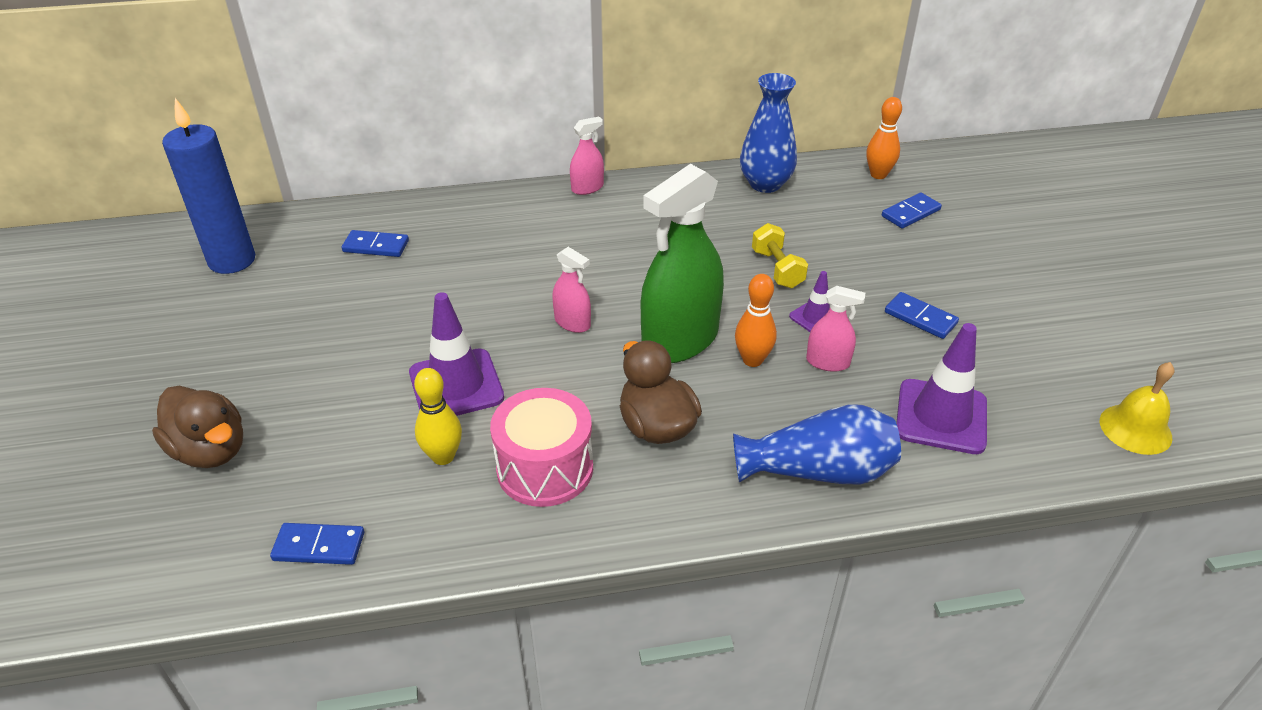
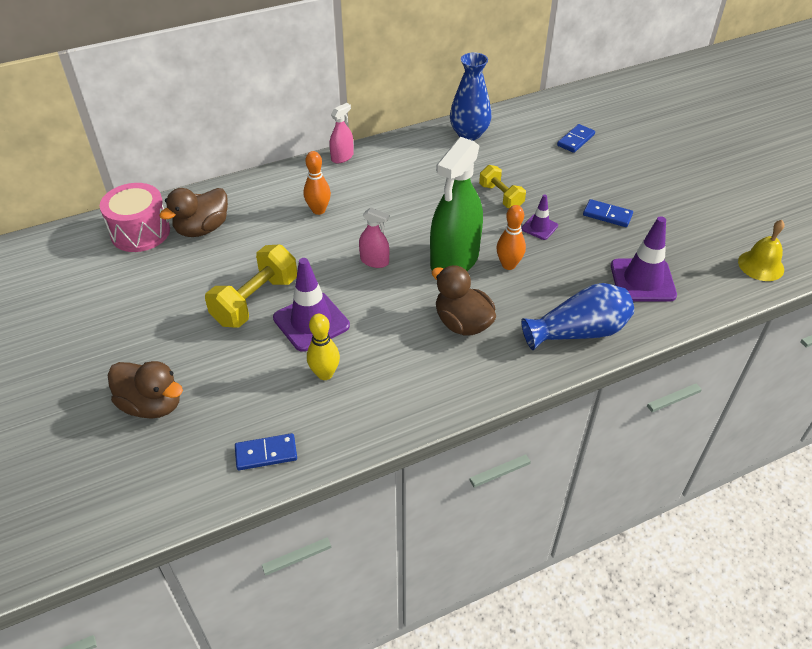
camera: 15 degrees left, 5 degrees up
(232, 260) = (93, 259): blue candle -> none
(376, 246) = (202, 229): blue domino -> brown duck
(399, 345) = (255, 301): none -> yellow dumbbell
(545, 468) = (399, 367): pink drum -> pink drum (140, 232)
(827, 362) = (558, 257): pink spray bottle -> none
(878, 175) = (544, 114): orange bowling pin -> orange bowling pin (318, 210)

